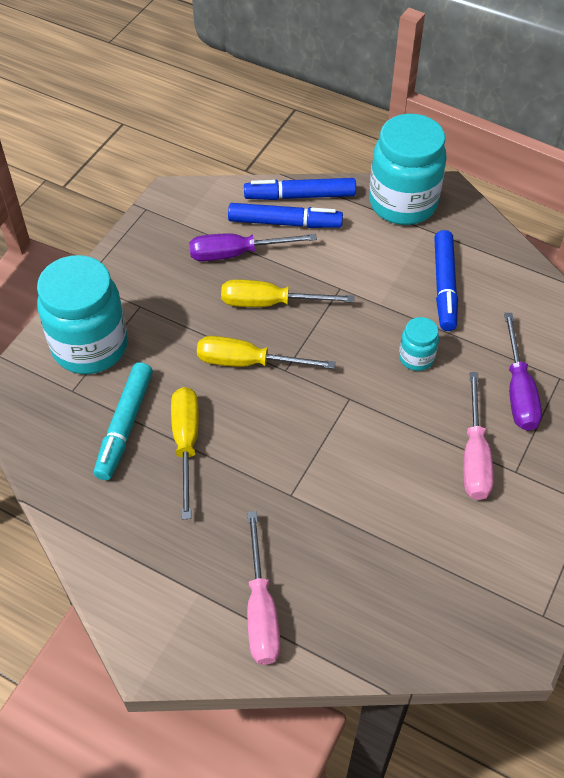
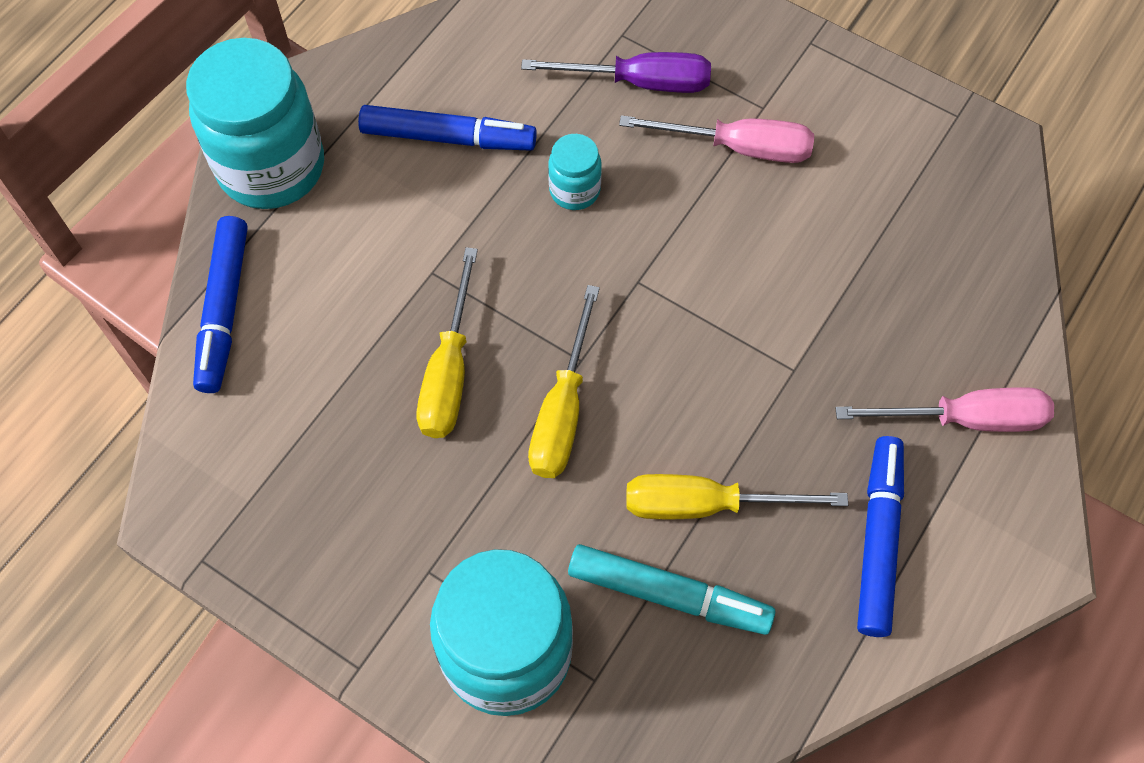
camera: 85 degrees left, 10 degrees up
(237, 253) = (336, 414): purple screwdriver -> none
(285, 223) = (281, 337): blue marker -> blue marker (878, 540)

